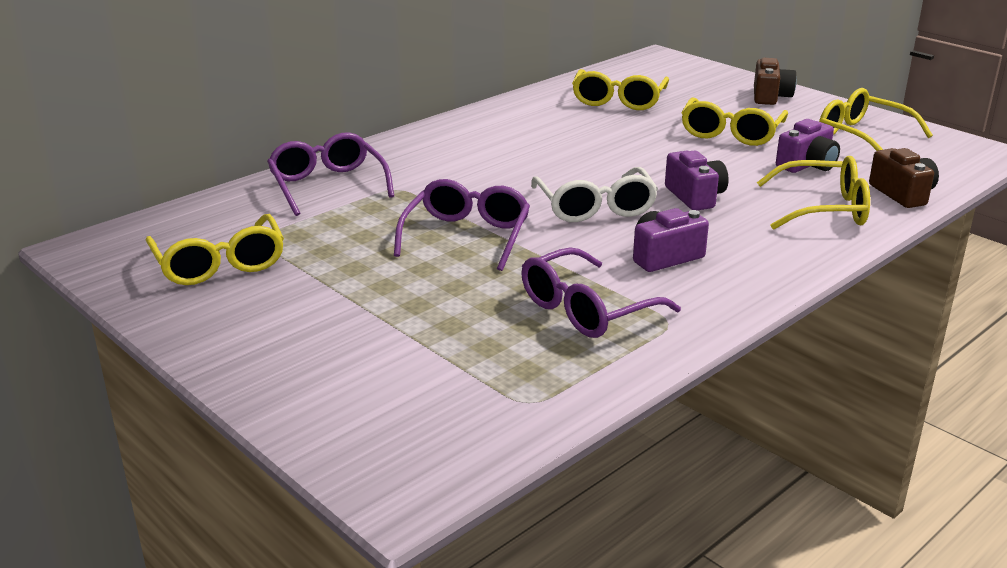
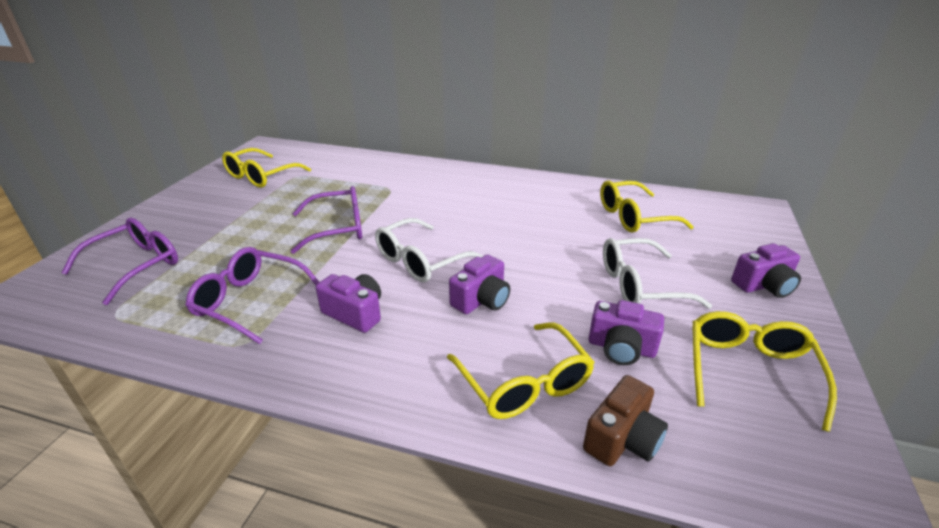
camera: 60 degrees right, 5 degrees up
(327, 185) = (378, 170): purple glasses -> purple glasses (136, 265)
(731, 133) = (639, 285): yellow glasses -> white glasses
(770, 96) = (764, 285): brown camera -> purple camera

